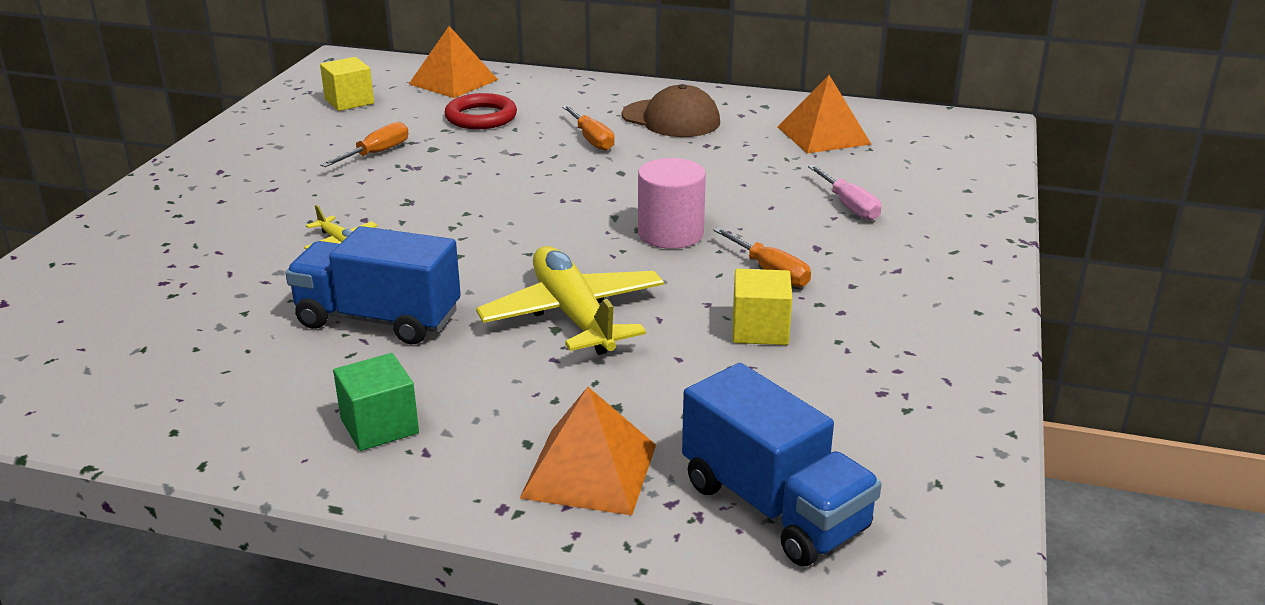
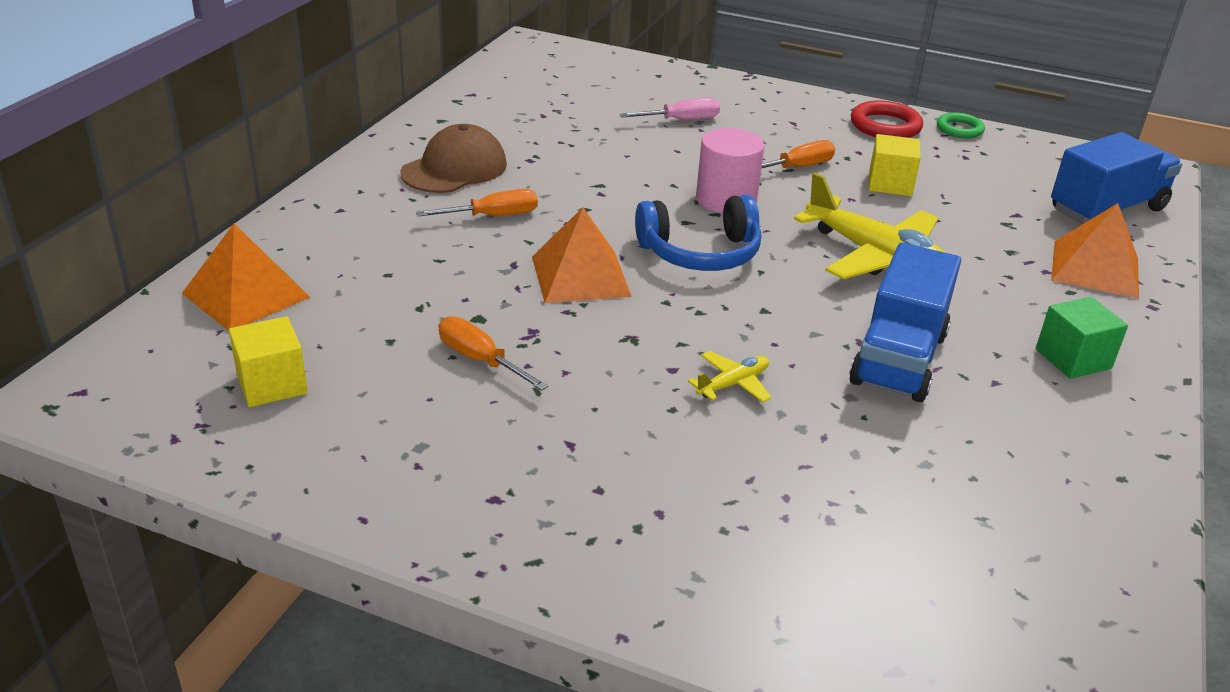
camera: 85 degrees left, 5 degrees up
(481, 117) = (391, 280): red ring -> red ring (885, 126)
(555, 224) = (700, 253): none -> blue headphones
(573, 315) = (877, 257): yellow plane -> yellow plane turned 120 degrees counterclockwise
(823, 135) = (528, 106): orange pyramid -> orange pyramid (580, 276)
(975, 394) = (959, 129): none -> green ring

